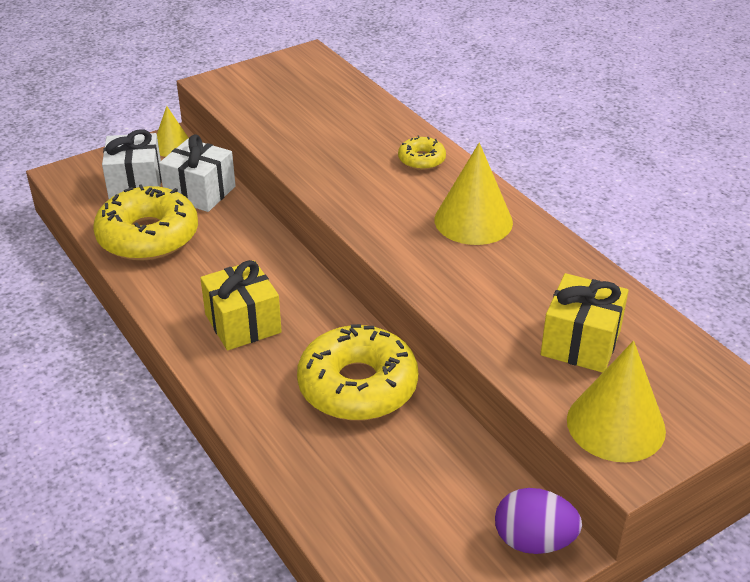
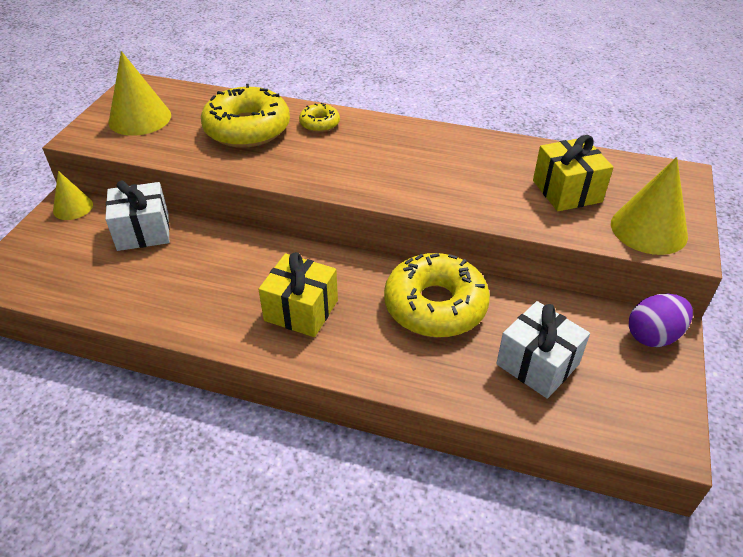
camera: 40 degrees left, 5 degrees up
(136, 184) = (75, 252): white gift -> white gift (537, 364)
(148, 236) = (139, 287): yellow donut -> yellow donut (247, 129)
(473, 221) = (406, 148): yellow cone -> yellow cone (140, 118)

